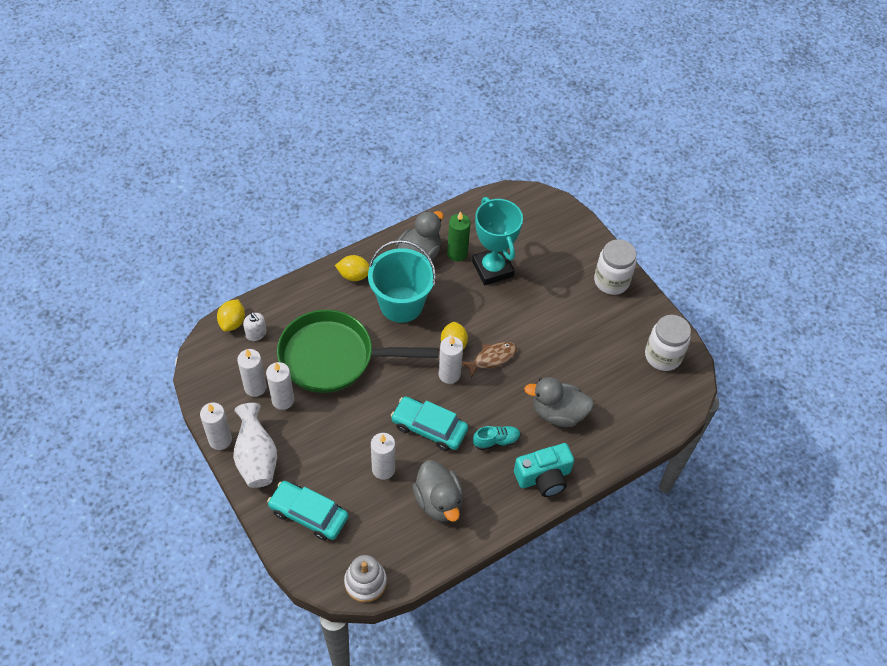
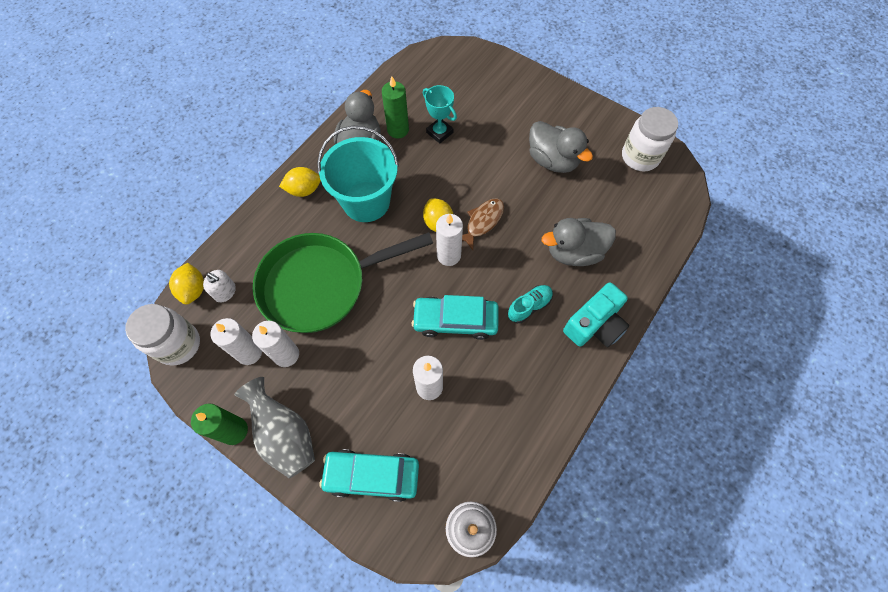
camera: 20 degrees left, 10 degrees up
(220, 440) = (234, 431): white candle -> green candle
(256, 458) = (285, 434): white vase -> grey vase
(438, 501) = (503, 398): grey duck -> grey duck (552, 160)
(492, 269) = (439, 132): turquoise trophy -> turquoise trophy, size x0.57
(611, 281) = (556, 103): white jar -> white jar (178, 344)

